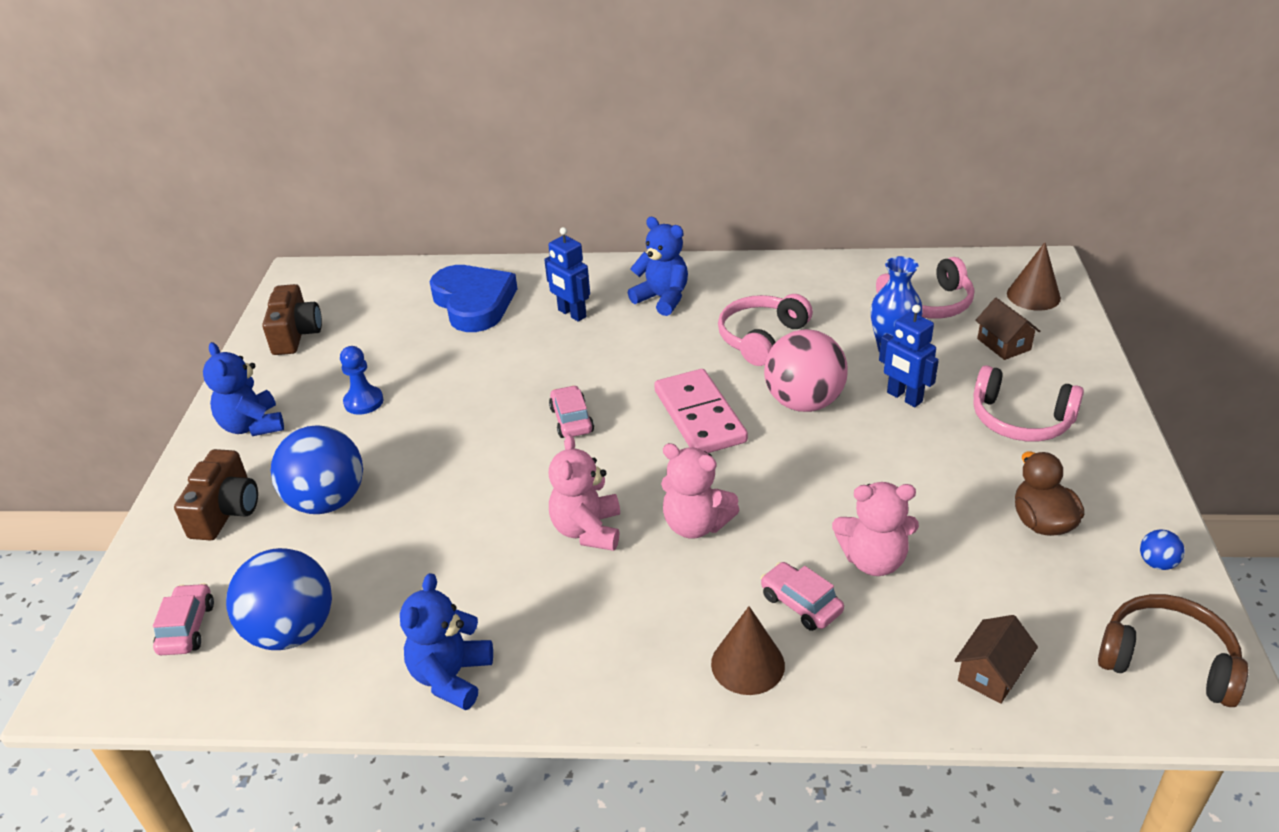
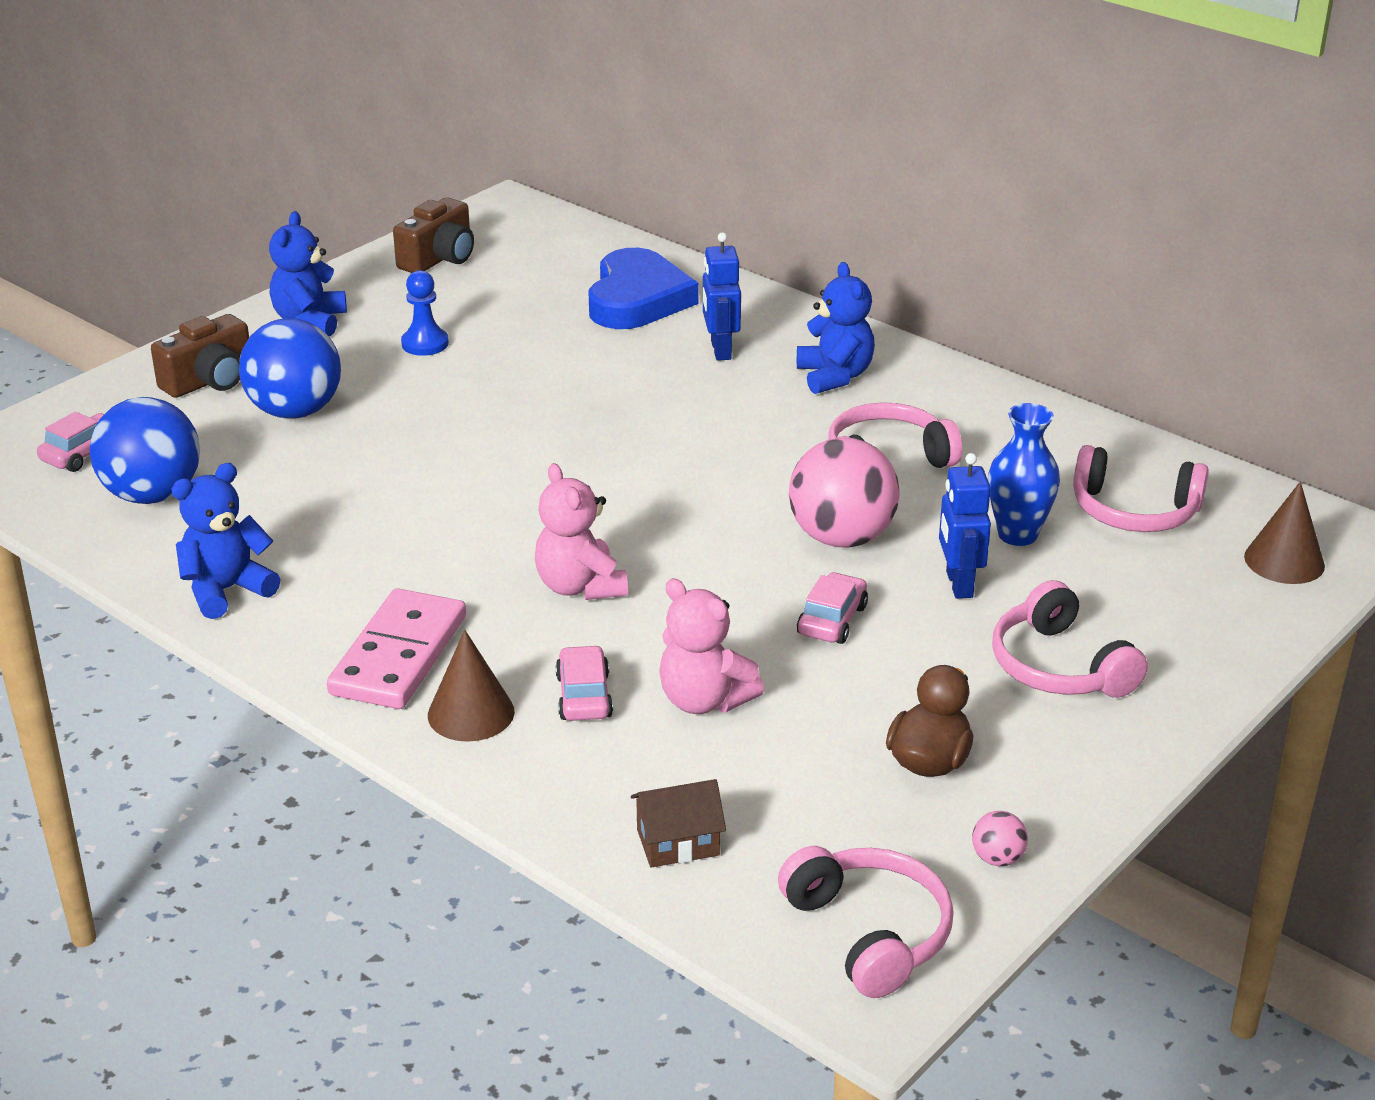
camera: 35 degrees right, 5 degrees down
(571, 420) = (588, 445): pink car -> pink car (832, 620)
(587, 530) = (478, 542): pink teddy bear -> none
(699, 416) = (715, 500): pink domino -> pink domino (398, 655)
(1003, 344) = (1161, 590): brown house -> none
(1157, 563) = (997, 858): blue ball -> pink ball
(1167, 661) = (869, 933): brown headphones -> pink headphones

